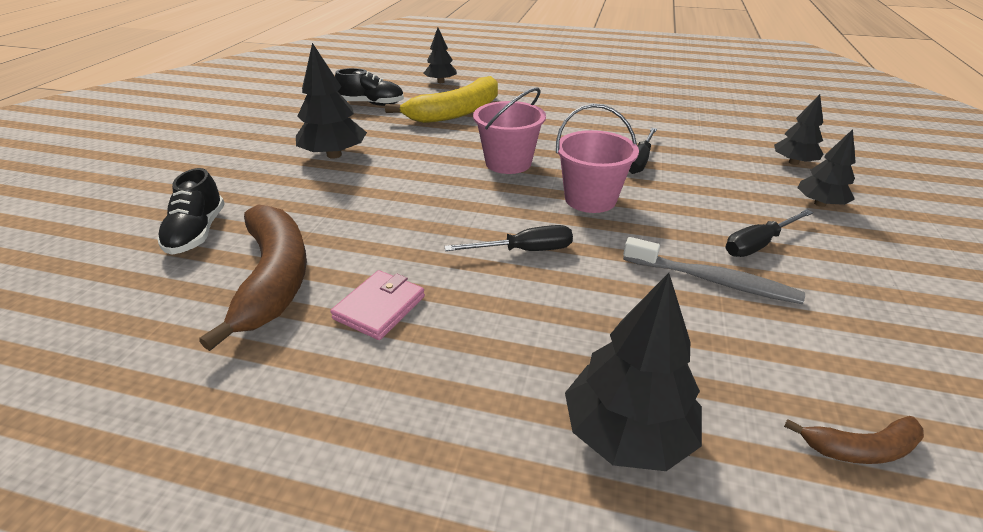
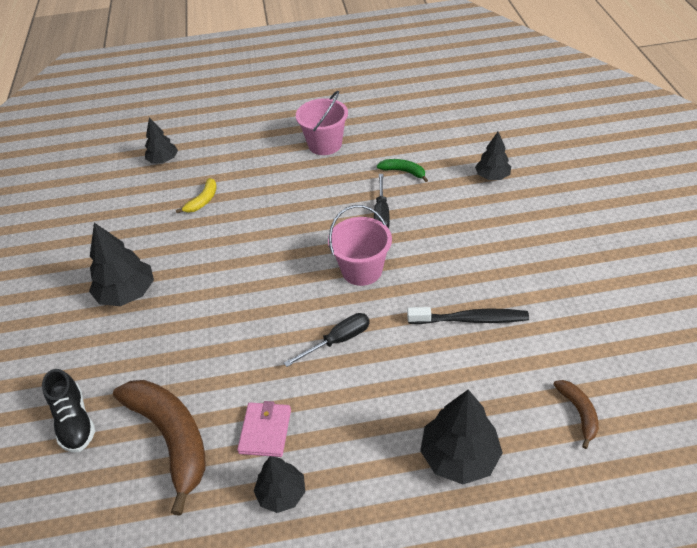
camera: 20 degrees left, 10 degrees up
(372, 104) = (116, 214): black shoe -> none
(456, 112) = (203, 200): yellow banana -> yellow banana, size x0.47
(508, 163) = (281, 251): pink bucket -> pink bucket (325, 144)
(682, 137) = (403, 172): none -> green banana
(713, 280) = (471, 319): grey toothbrush -> black toothbrush
(758, 244) = (489, 274): black screwdriver -> none
(820, 204) = (519, 217): black tree -> black tree (281, 493)
(860, 448) = (578, 413): brown banana -> brown banana turned 75 degrees counterclockwise

